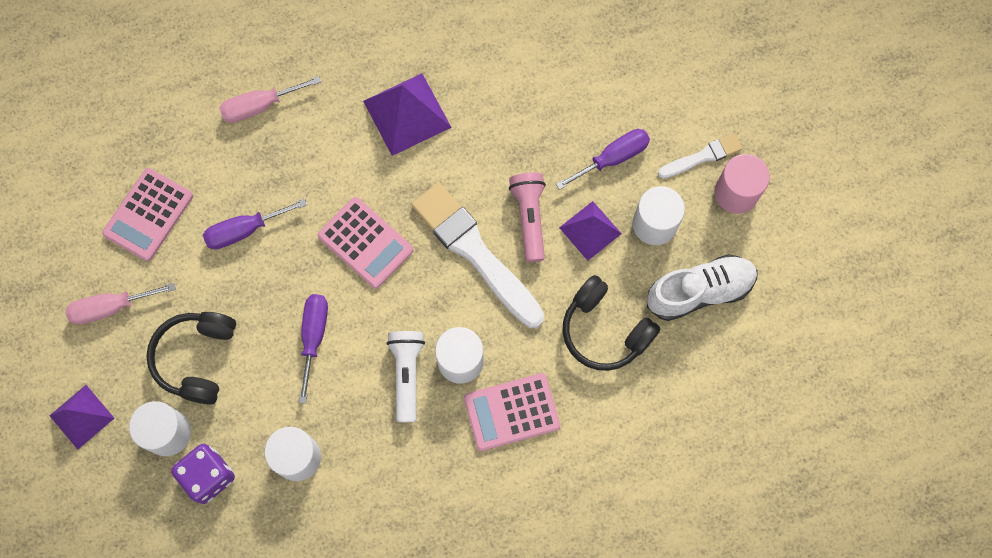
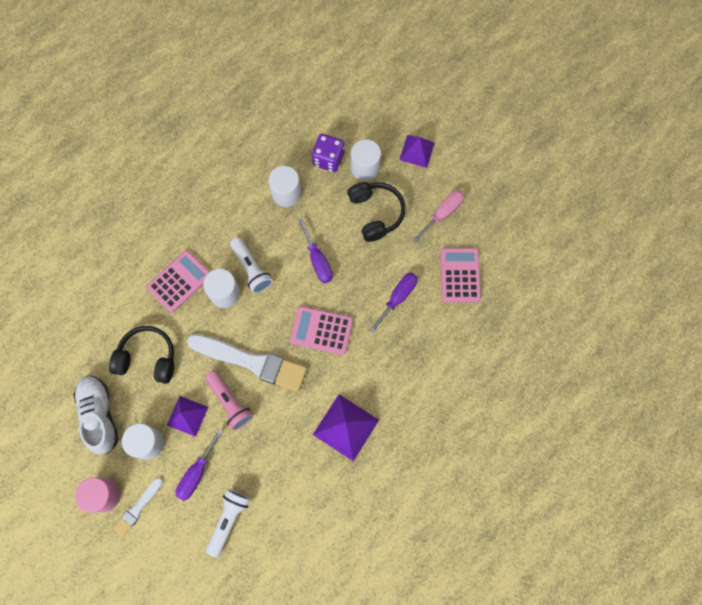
camera: 150 degrees right, 0 degrees up
(260, 106) = (441, 379): pink screwdriver -> none
(602, 88) = (228, 520): none -> white flashlight
(699, 291) = (99, 415): white shoe -> white shoe turned 120 degrees clockwise

